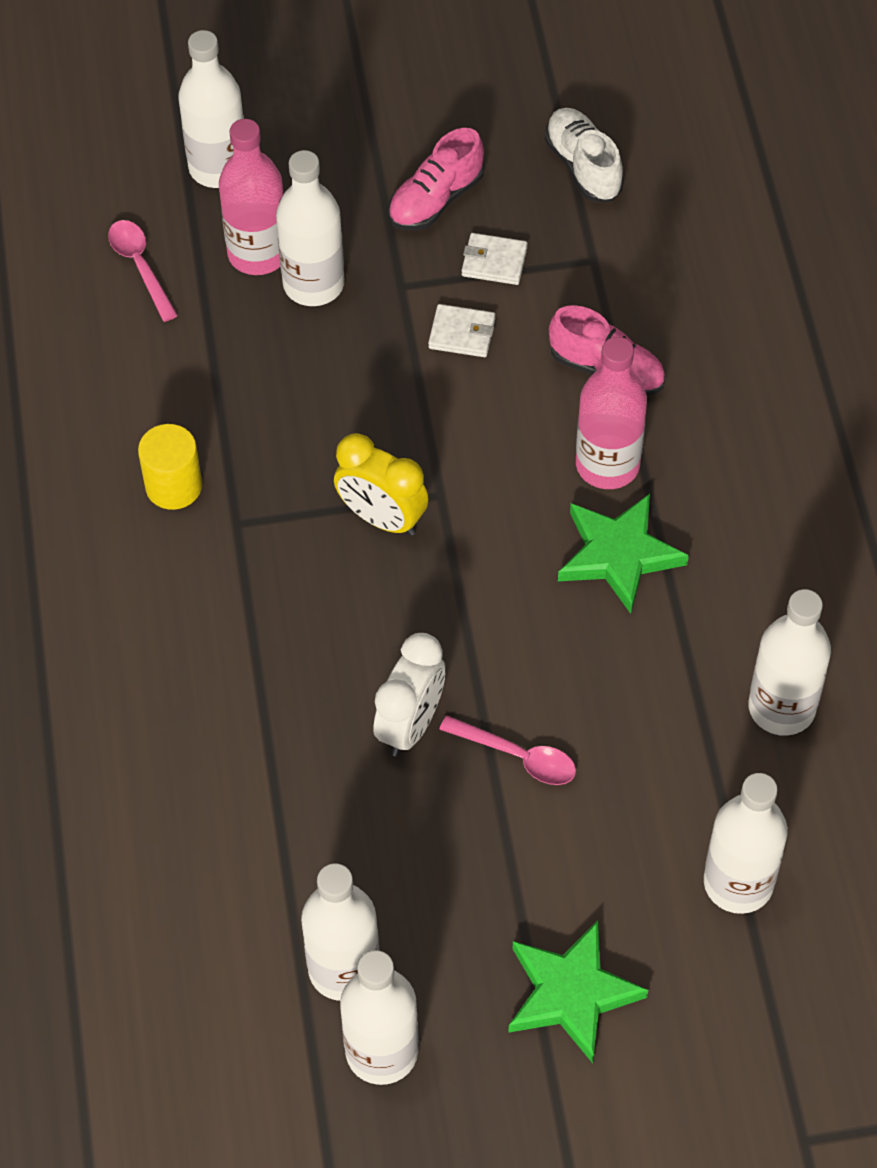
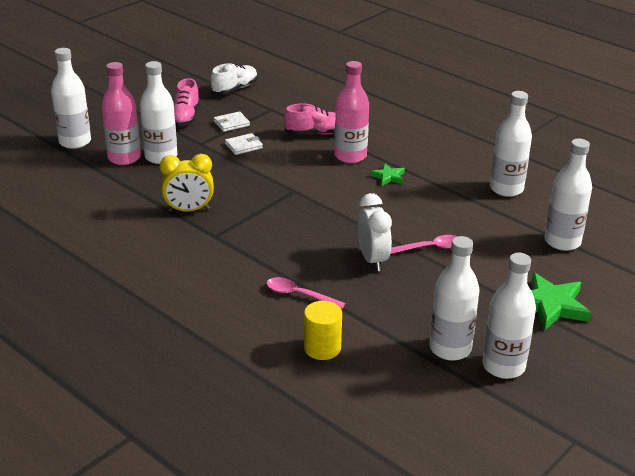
camera: 40 degrees left, 25 degrees down
(140, 266) = (71, 181): pink spoon -> pink spoon (298, 295)
(173, 486) = (170, 237): yellow cylinder -> yellow cylinder (322, 348)
(382, 518) = (278, 207): yellow clock -> yellow clock (189, 210)
(583, 166) = (235, 89): white shoe -> white shoe turned 105 degrees clockwise
(619, 554) = (388, 177): green star -> green star, size x0.53

